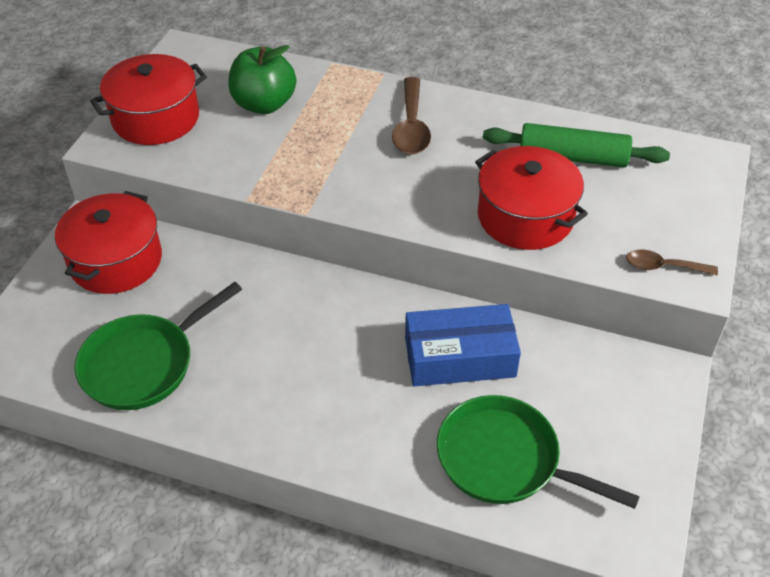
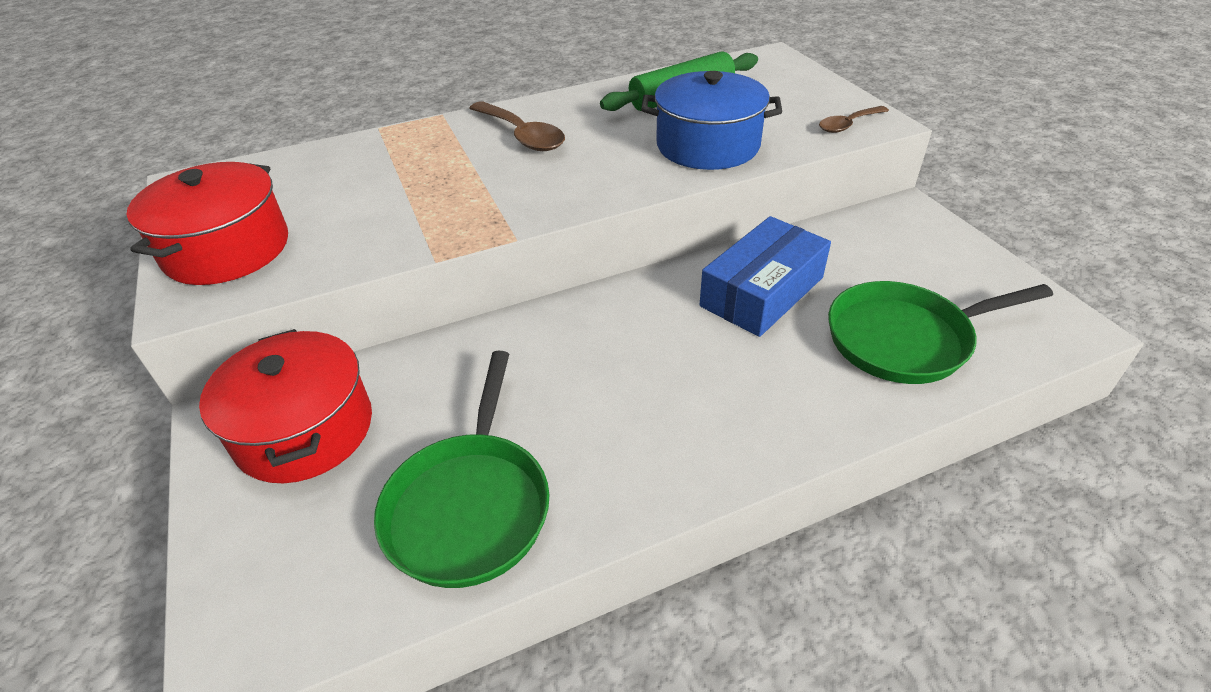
camera: 40 degrees left, 5 degrees down
(264, 104) = (348, 183): green apple -> none
(525, 217) = (707, 145): red pot -> blue pot

